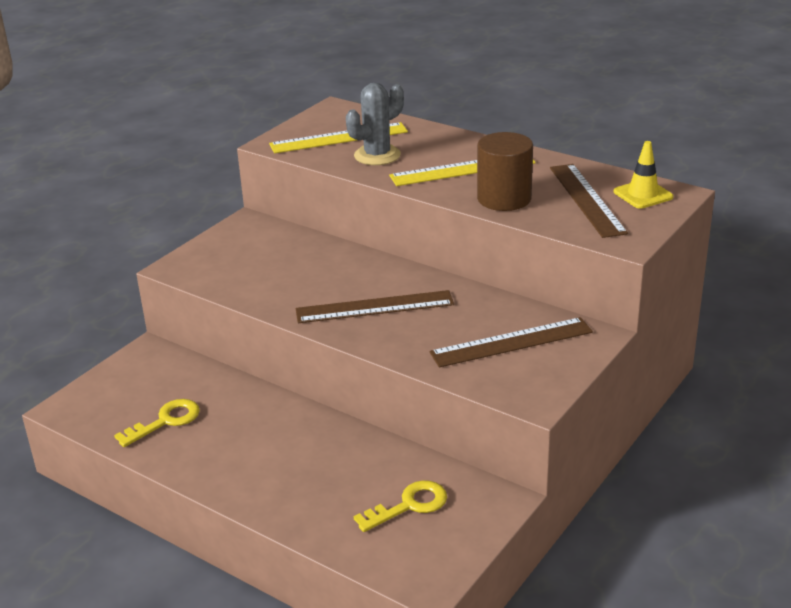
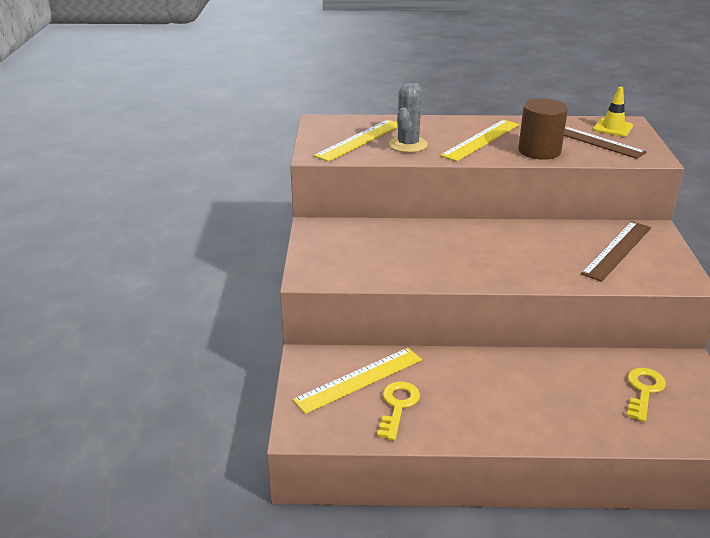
camera: 35 degrees left, 0 degrees up
(165, 386) = (359, 379): none -> yellow ruler
(374, 307) = (499, 257): brown ruler -> none

